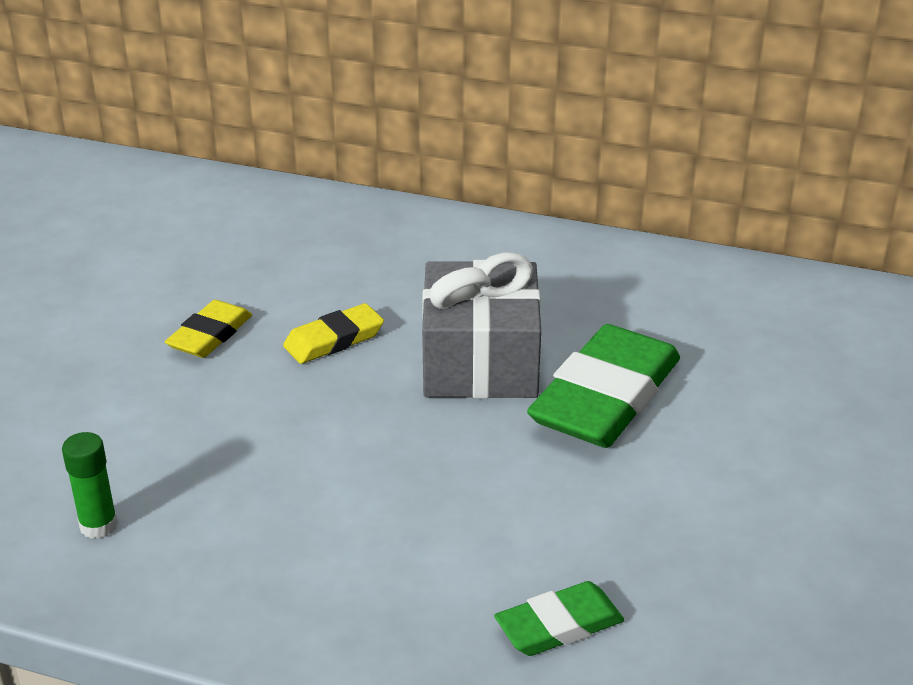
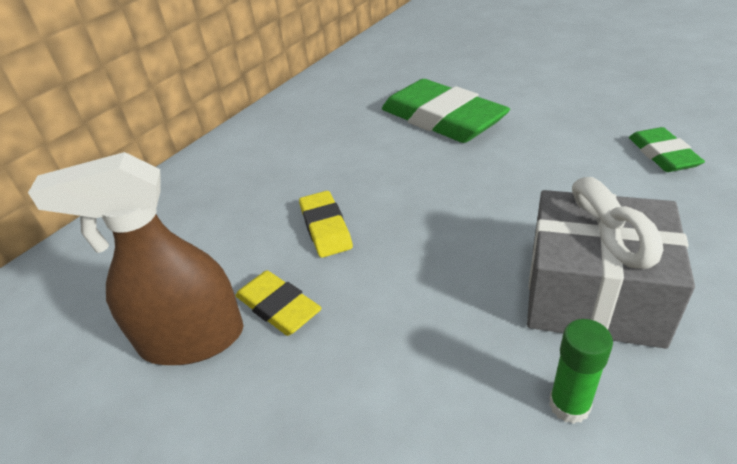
camera: 70 degrees left, 5 degrees up
(167, 297) = (191, 339): none -> brown spray bottle
(480, 361) = (385, 160): grey gift -> grey gift (593, 294)

